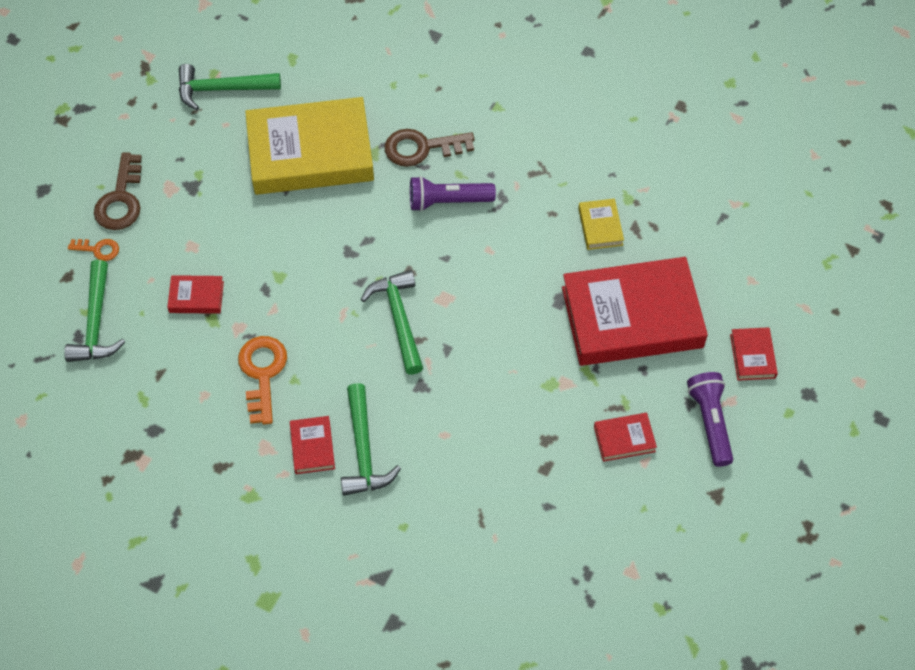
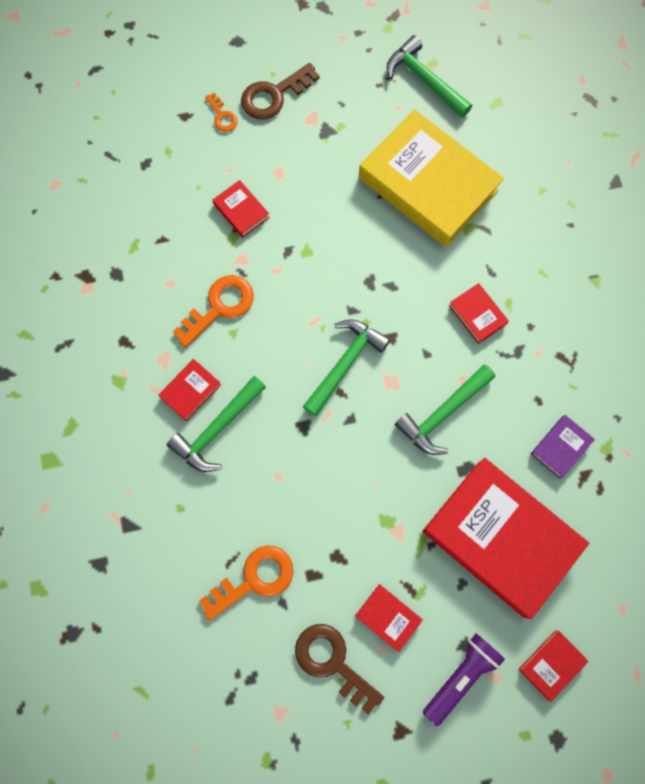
camera: 50 degrees right, 15 degrees up
(96, 323) = (165, 165): green hammer -> green hammer (443, 414)
(422, 148) = (506, 257): brown key -> brown key (333, 662)
(448, 201) = (477, 315): purple flashlight -> red book
(511, 513) = (254, 579): none -> orange key
(600, 227) = (560, 447): yellow book -> purple book

